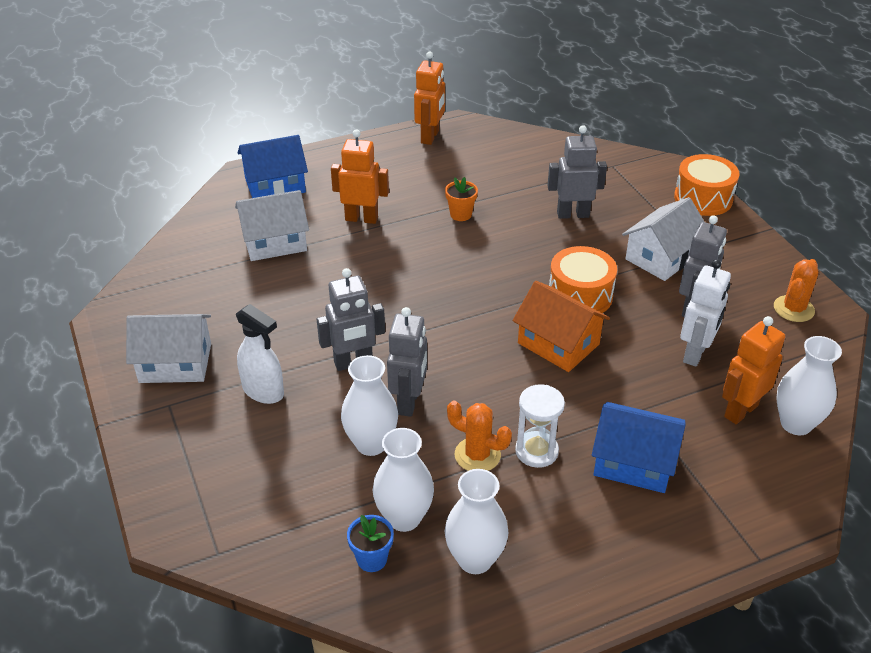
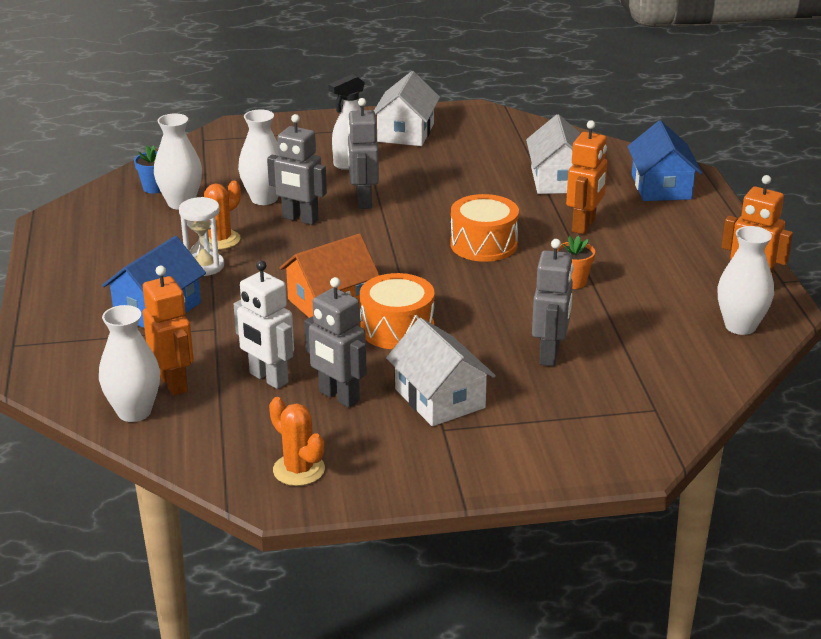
camera: 105 degrees right, 10 degrees down
(475, 559) = (121, 224): white vase -> white vase (740, 326)
(703, 198) = (554, 466): orange drum -> orange drum (483, 244)

